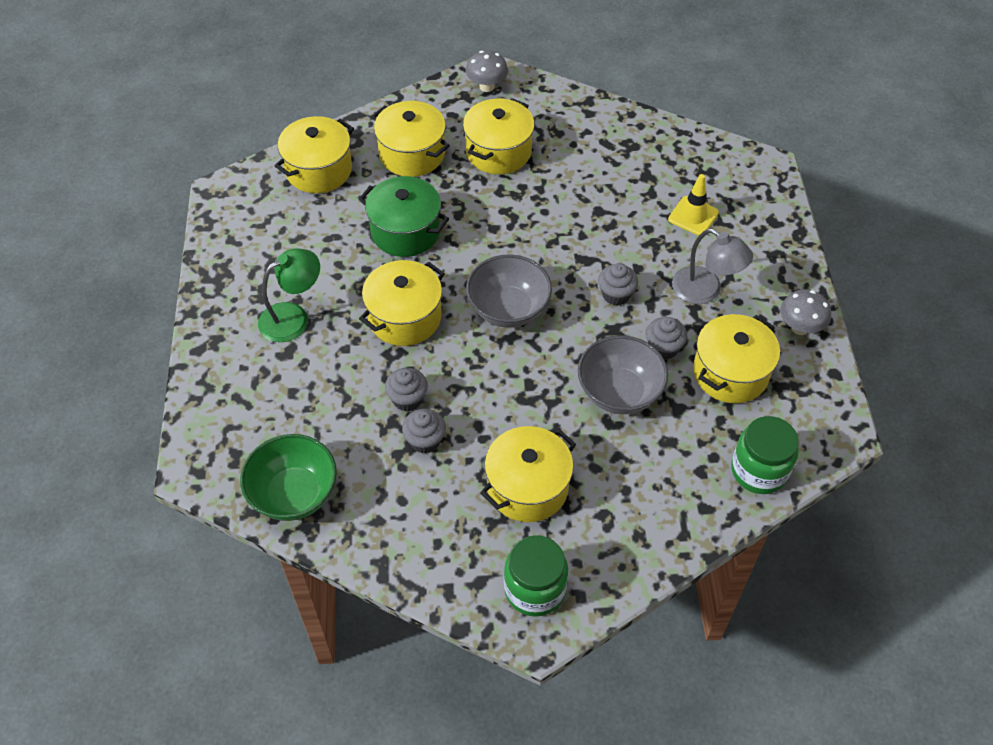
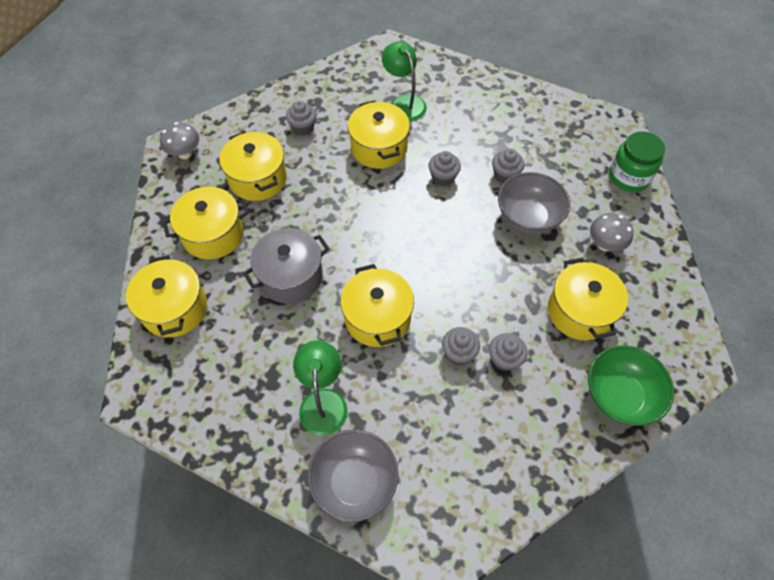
camera: 60 degrees left, 5 degrees up
(294, 494) = (506, 481): green bowl -> green bowl (619, 396)
(405, 231) = (291, 277): green pot -> grey pot
(508, 309) = (414, 246): grey bowl -> grey bowl (354, 482)
(534, 589) = (667, 349): green jar -> none
(588, 152) = (303, 128): none -> grey cupcake
(693, 216) = (404, 103): yellow traffic cone -> green lamp
(705, 291) = (471, 129): grey lamp -> none
(730, 373) = (545, 151): yellow pot -> yellow pot (379, 148)
(800, 327) = (530, 100): grey mushroom -> grey mushroom (604, 244)

